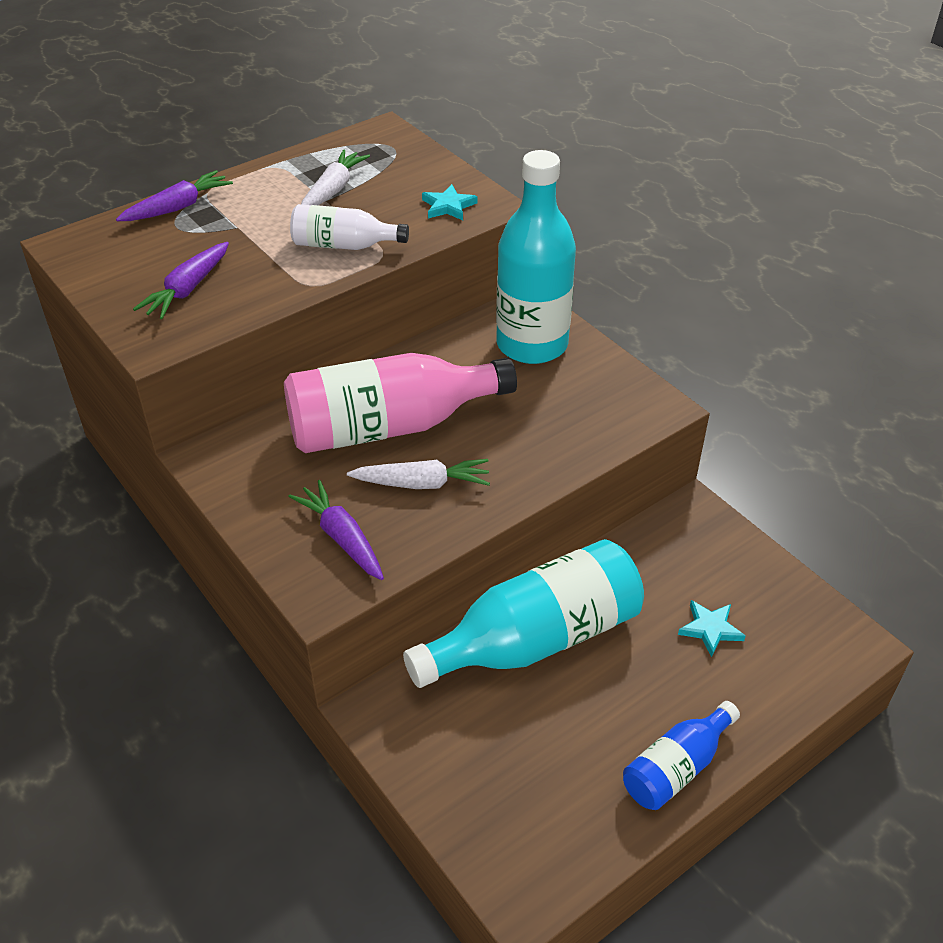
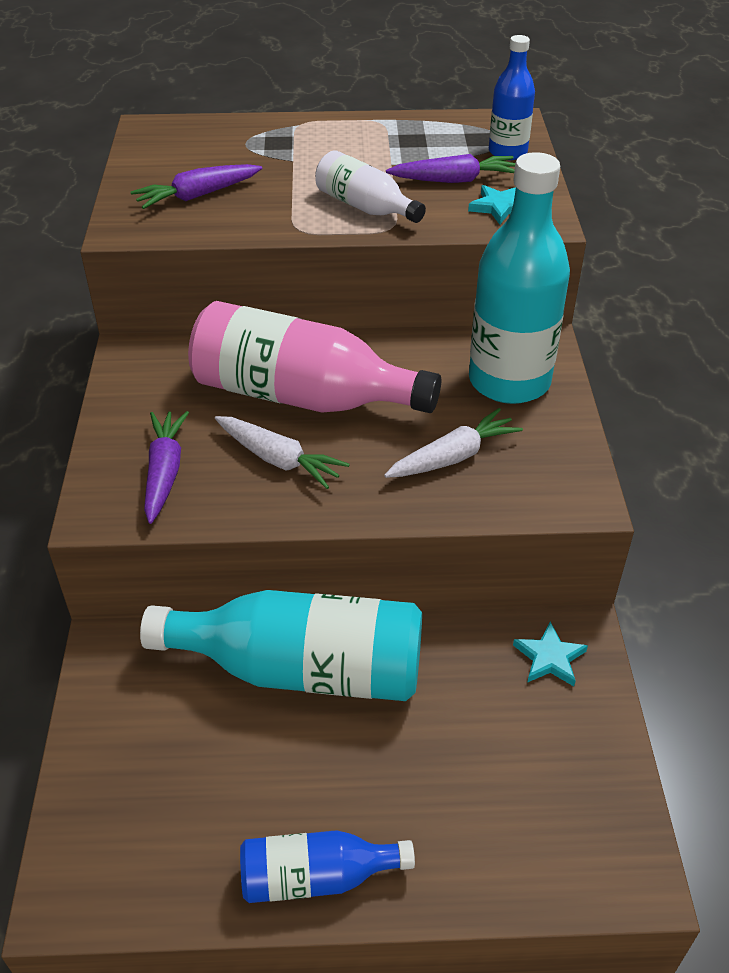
camera: 35 degrees right, 0 degrees up
(177, 207) = (262, 128): purple carrot -> purple carrot (454, 180)
(333, 190) = (407, 157): white carrot -> white carrot (452, 457)
(407, 158) = (507, 152): none -> blue bottle
(710, 629) = (483, 762): turquoise star -> turquoise star (549, 658)

